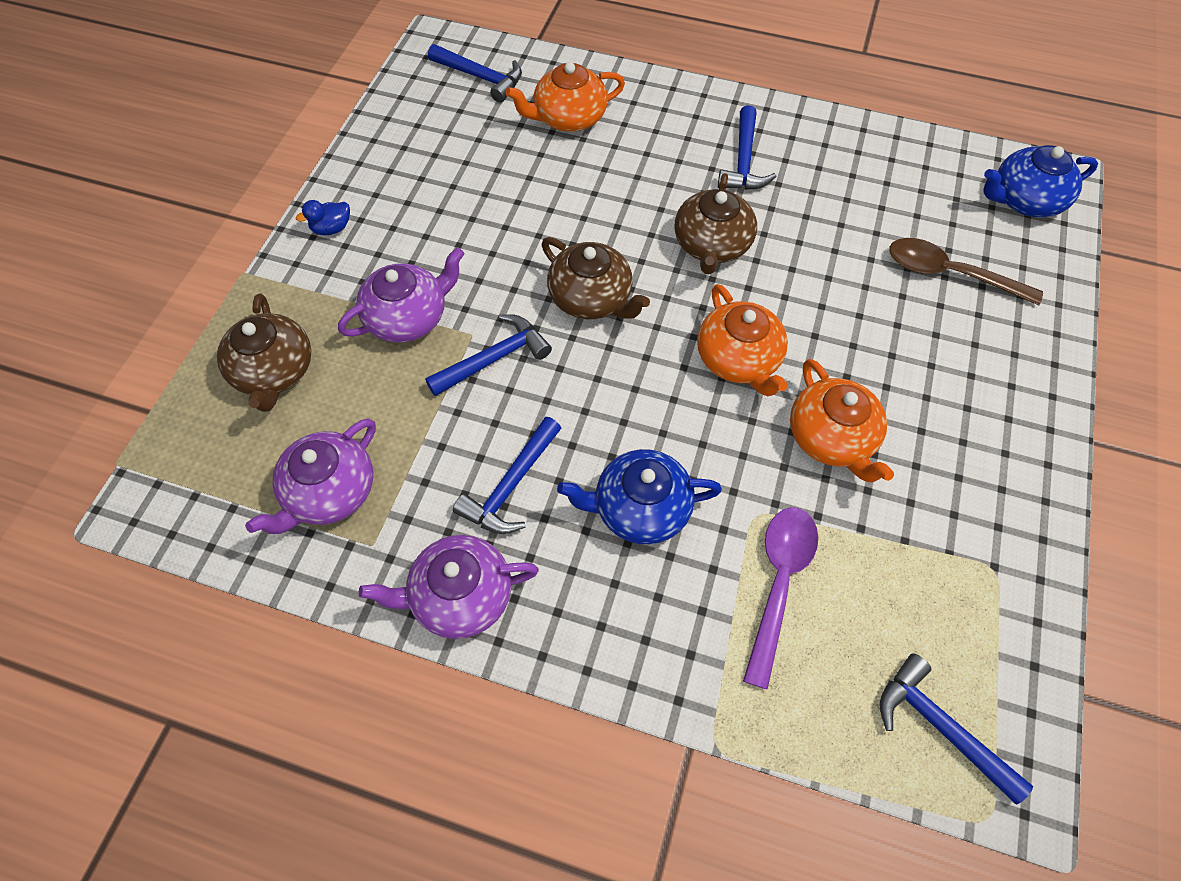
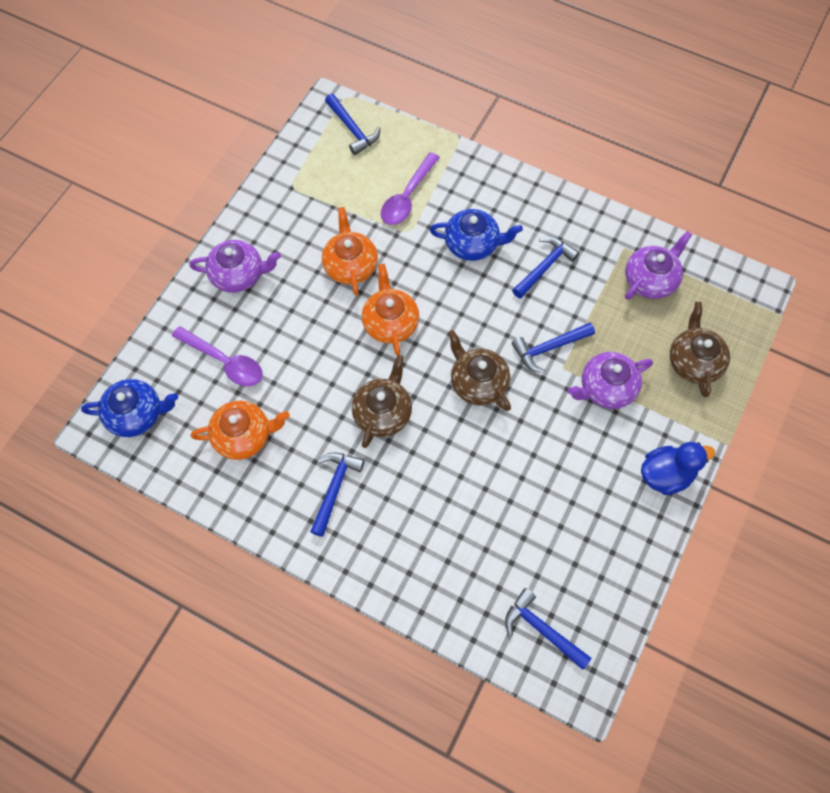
camera: 170 degrees left, 5 degrees up
(332, 228) = (666, 475): blue duck -> blue duck, size x1.83
(460, 596) = (576, 216): purple teapot -> purple teapot (238, 275)
(569, 118) = (468, 563): orange teapot -> orange teapot (243, 436)
(950, 274) = (224, 361): brown spoon -> purple spoon

